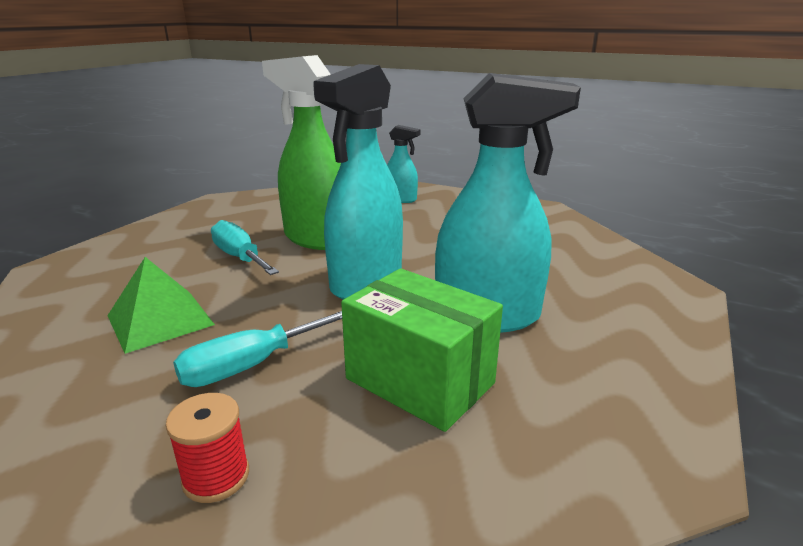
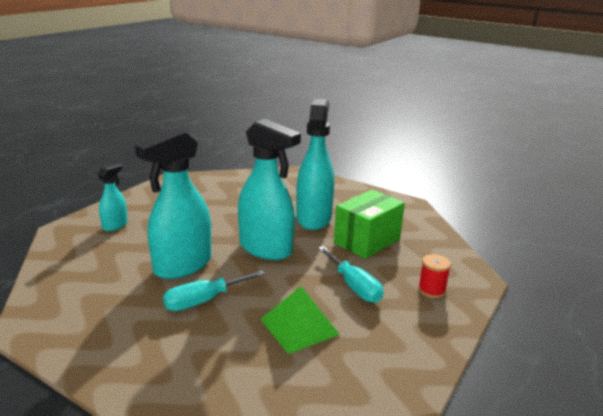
camera: 85 degrees left, 0 degrees up
(316, 238) = (182, 266): green spray bottle -> turquoise spray bottle

